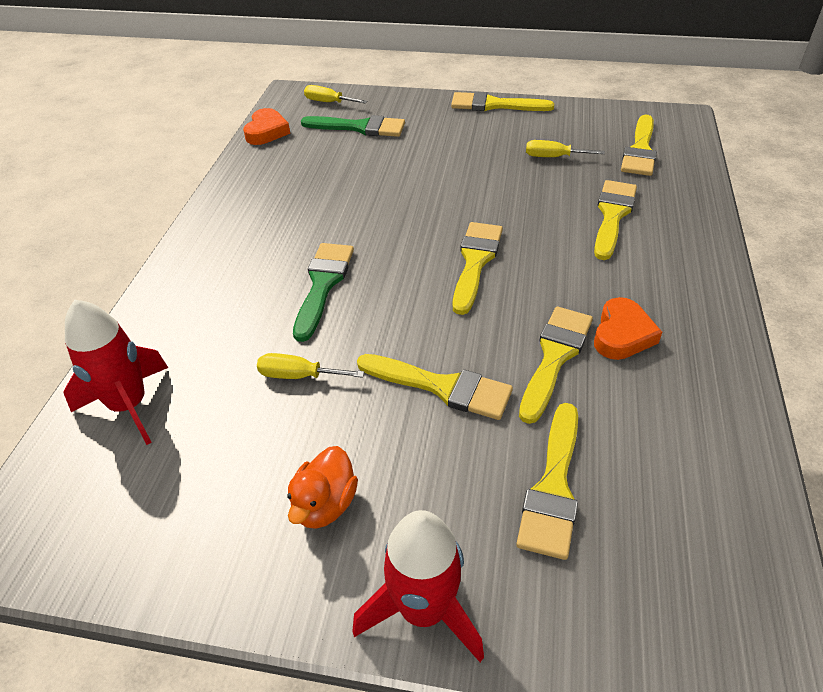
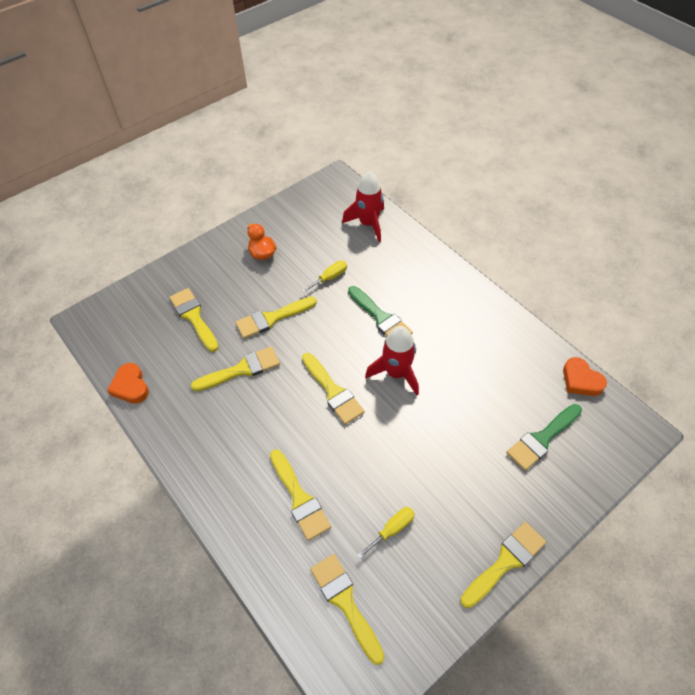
camera: 130 degrees right, 10 degrees up
(328, 102) = (603, 445): yellow screwdriver -> none
(423, 609) = (201, 256): red rocket -> red rocket (396, 373)
(555, 357) = (241, 369): yellow brush -> yellow brush turned 90 degrees counterclockwise
(622, 334) = (222, 408): orange heart -> orange heart (130, 386)

